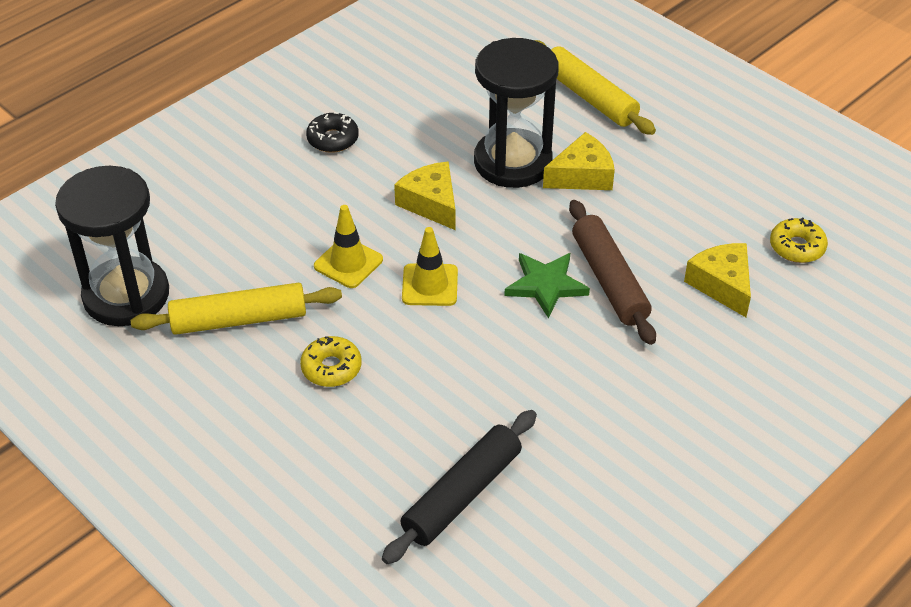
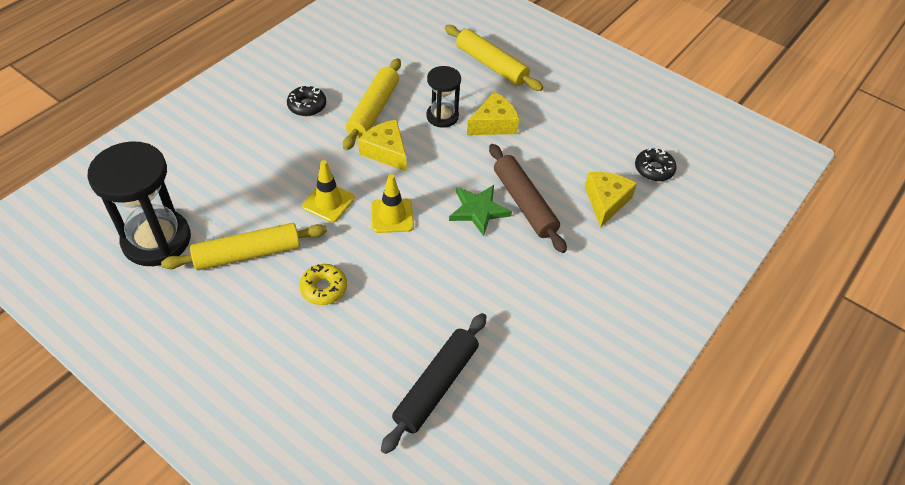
camera: 10 degrees left, 5 degrees up
(421, 149) = (373, 110): none -> yellow rolling pin
(513, 162) = (442, 116): black hourglass -> black hourglass, size x0.56
(722, 285) = (606, 202): yellow cheese -> yellow cheese turned 45 degrees clockwise
(797, 247) = (654, 169): yellow donut -> black donut

